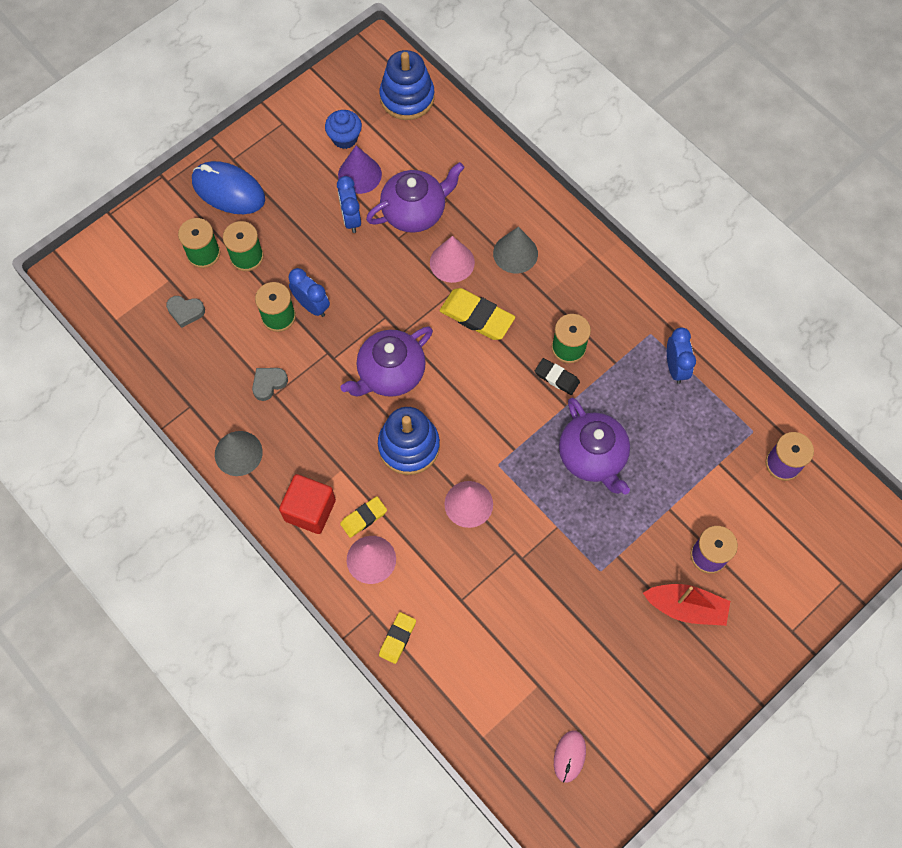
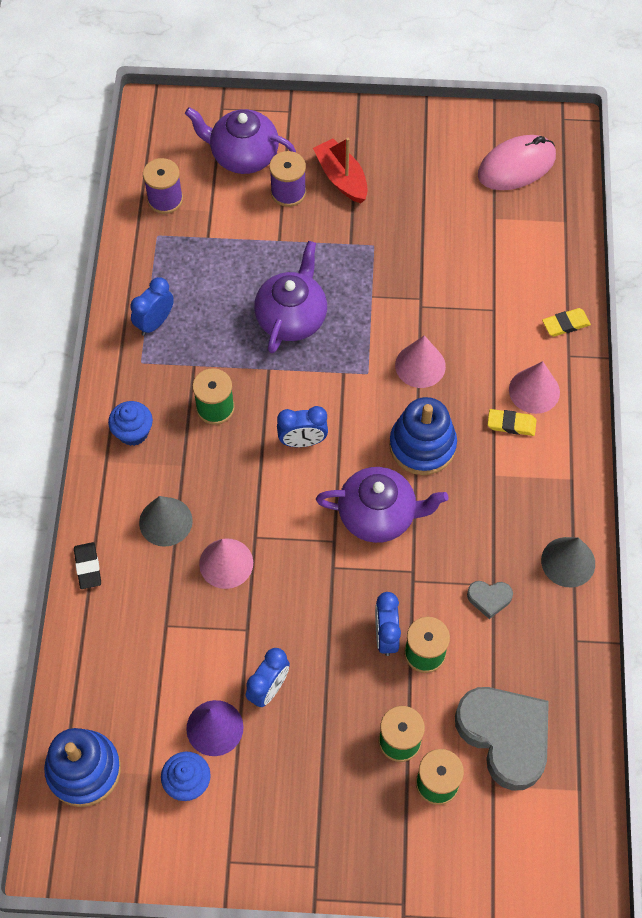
camera: 135 degrees left, 5 degrees down
(185, 311) = (505, 736): grey heart -> grey heart, size x2.30
(228, 190) = (352, 832): blue mouse -> none
(310, 510) = (549, 466): red cube -> none
(415, 212) = (206, 640): purple teapot -> purple teapot (243, 156)
(477, 316) = (258, 498): yellow eraser -> none
(489, 377) = (302, 441): none -> blue clock
(556, 378) = (251, 394): black eraser -> black eraser (88, 567)
(569, 756) = (516, 166): pink mouse -> pink mouse, size x1.87
(599, 286) = (133, 432): none -> blue cupcake

